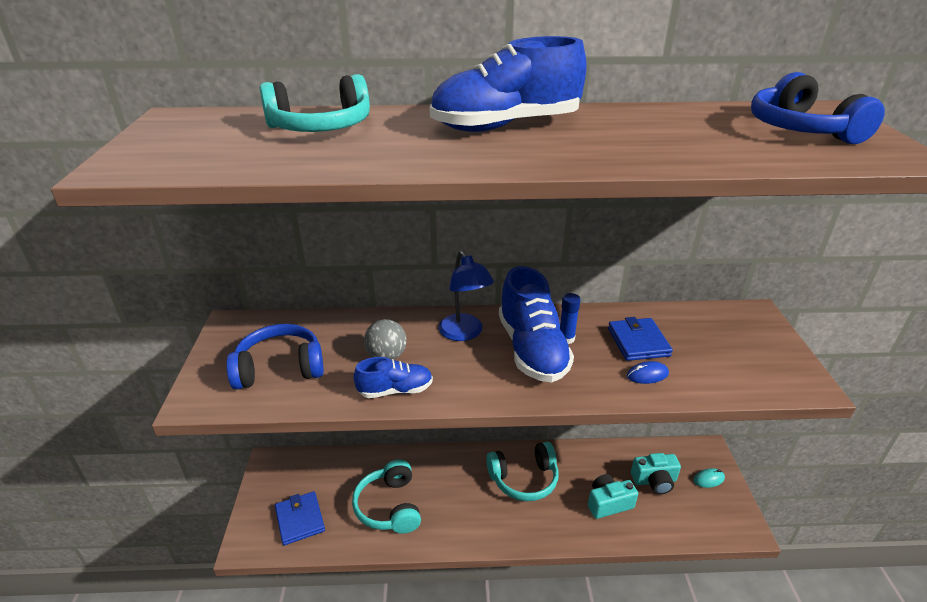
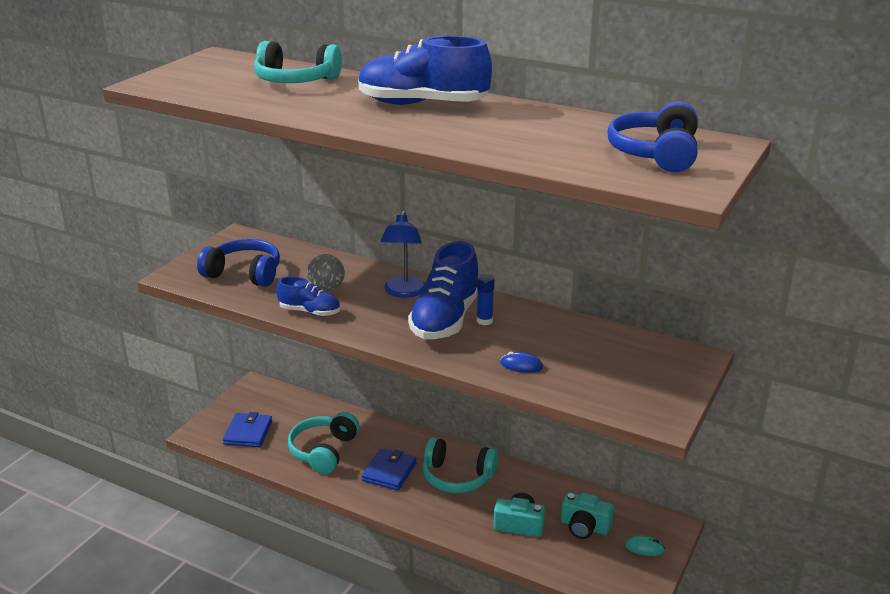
camera: 30 degrees right, 5 degrees down
(638, 342) = (545, 342): blue wallet -> blue wallet (389, 472)

